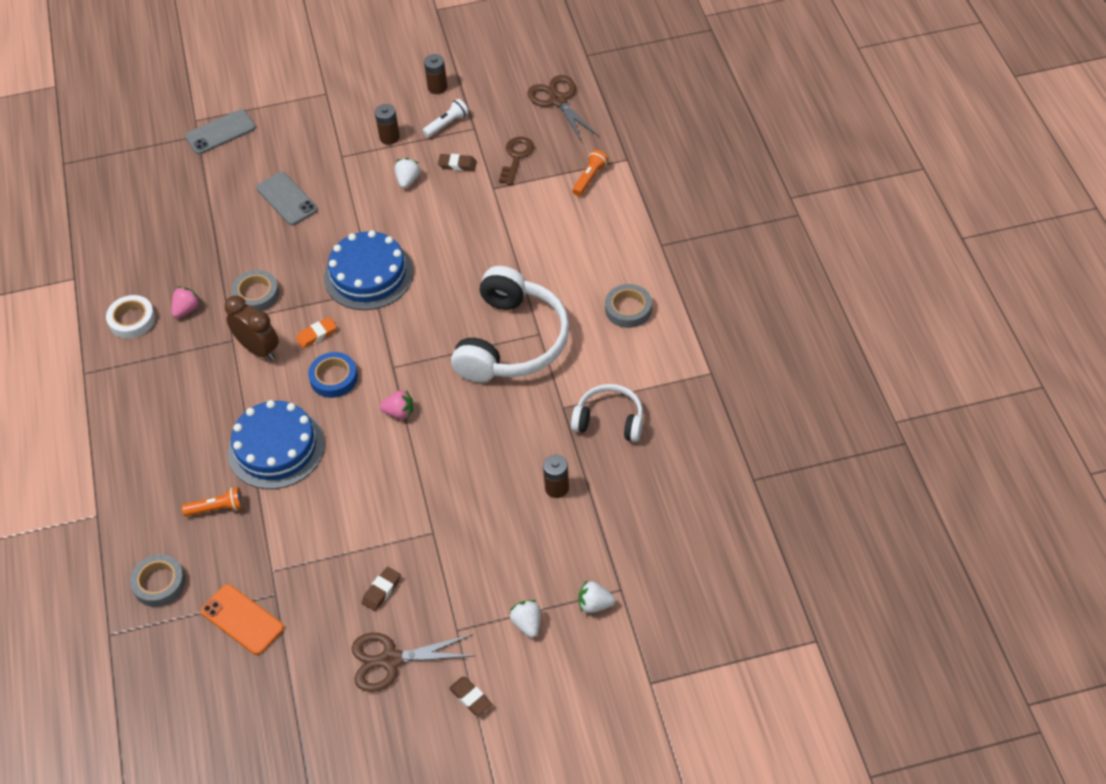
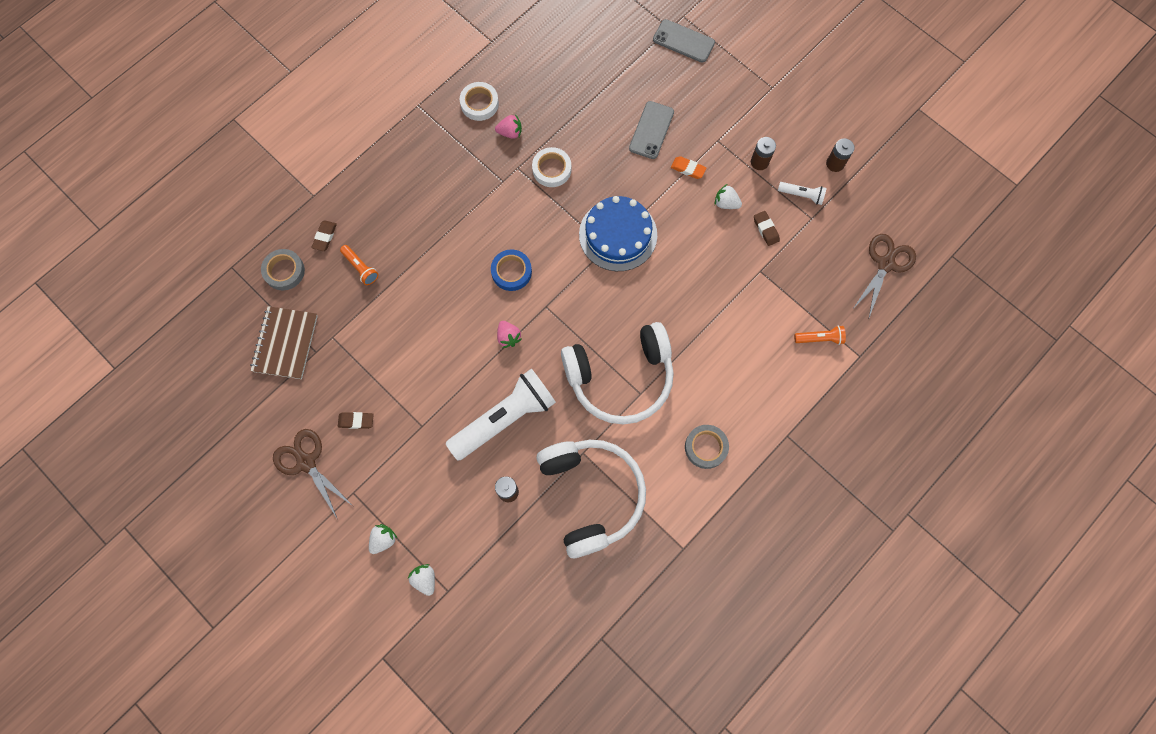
camera: 55 degrees right, 20 degrees up
(242, 620) = (285, 343): orange phone -> brown notebook
(256, 294) = (551, 169): grey tape -> white tape
(258, 349) = (505, 204): brown clock -> none
(276, 448) = (430, 273): blue cake -> none
(317, 335) = (542, 235): orange eraser -> orange eraser (688, 169)
(408, 180) = (726, 203): white strawberry -> white strawberry turned 135 degrees counterclockwise
(470, 698) = (305, 536): brown eraser -> brown eraser (325, 237)
(480, 456) = (504, 418): none -> white flashlight
(516, 157) = (803, 269): brown key -> none
(609, 420) = (591, 495): white headphones -> white headphones, size x1.80

